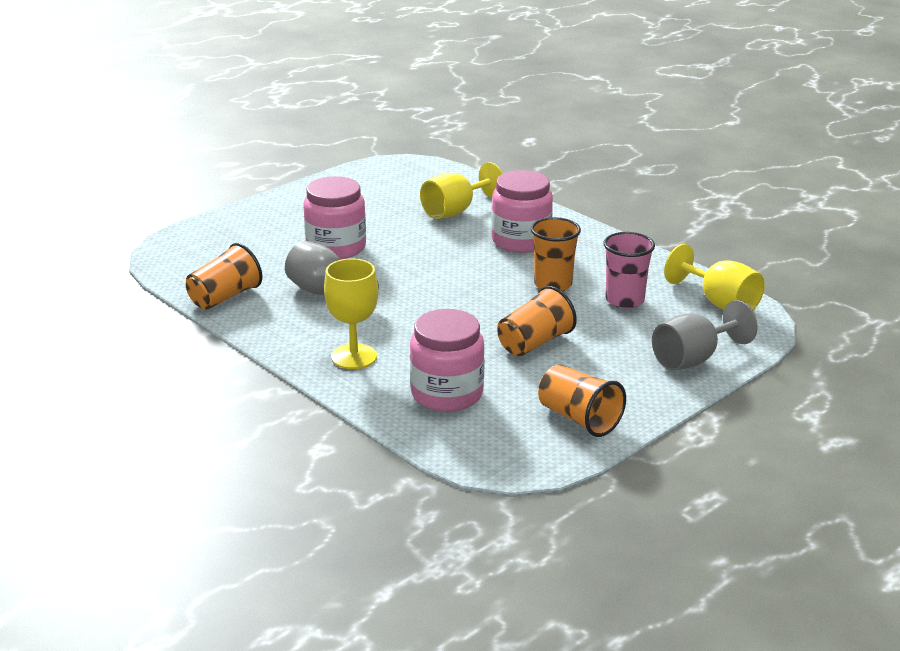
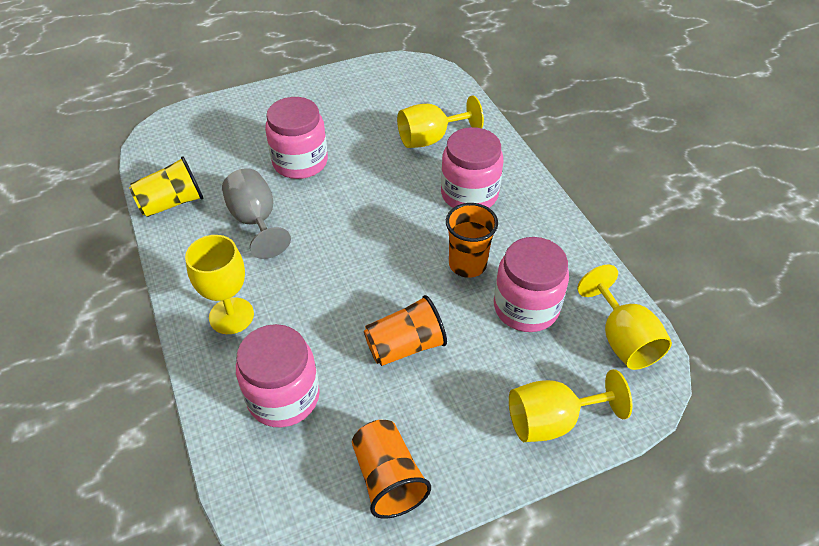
camera: 20 degrees right, 20 degrees up
(225, 297) = (172, 203): orange cup -> yellow cup
(624, 300) = (526, 307): pink cup -> pink jar
(693, 359) = (552, 420): grey goblet -> yellow goblet

